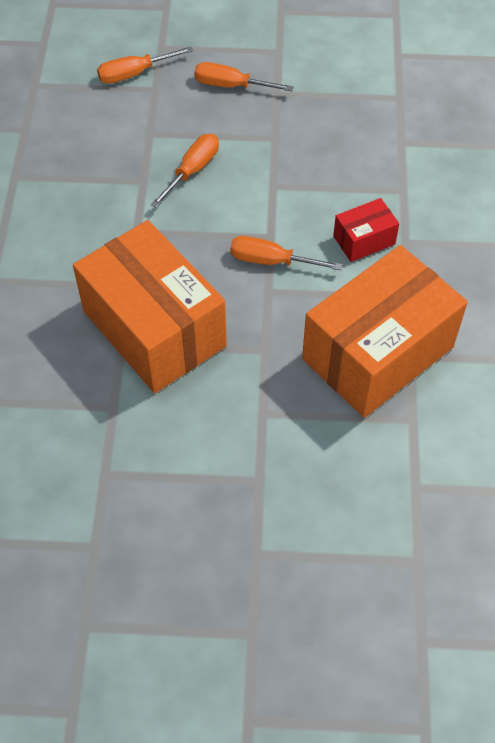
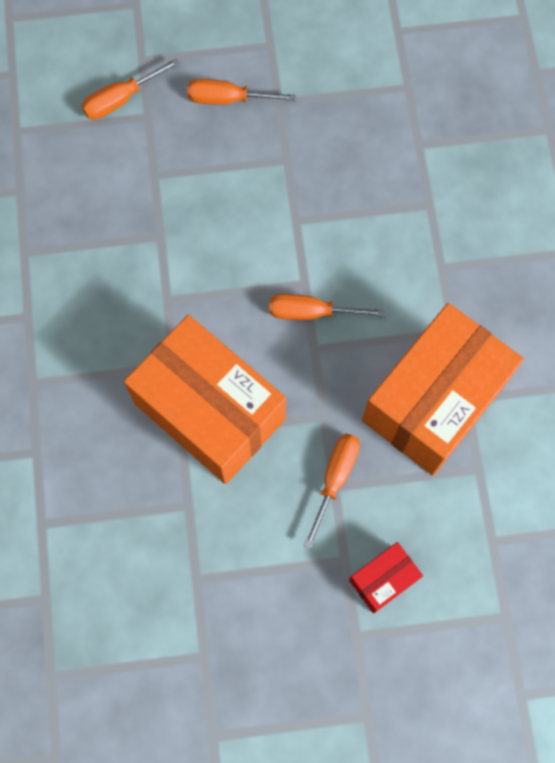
camera: 10 degrees left, 15 degrees up
(192, 171) = (209, 215): orange screwdriver -> orange screwdriver (334, 479)
(364, 240) = (399, 272): red box -> red box (383, 579)

